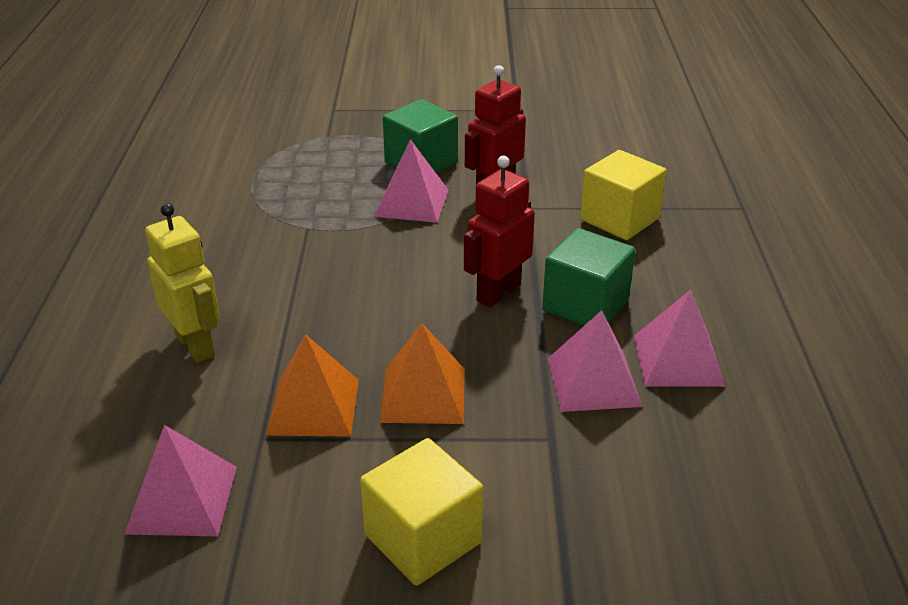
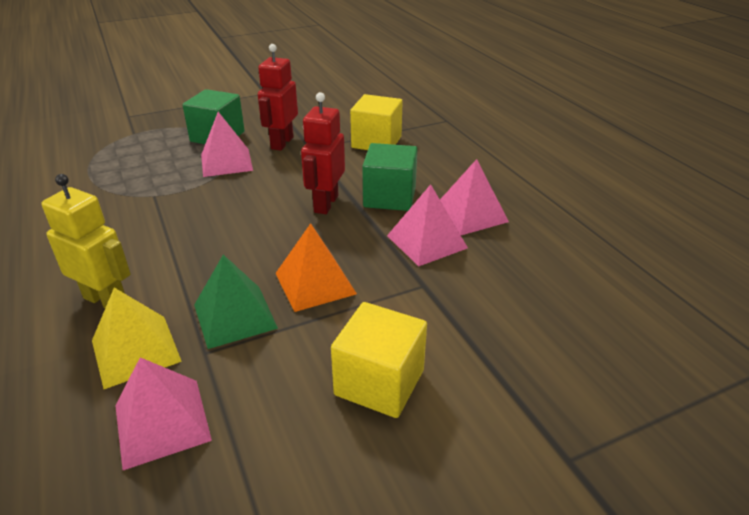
camera: 25 degrees left, 0 degrees up
(196, 412) = (135, 350): none -> yellow pyramid
(313, 406) = (234, 316): orange pyramid -> green pyramid

